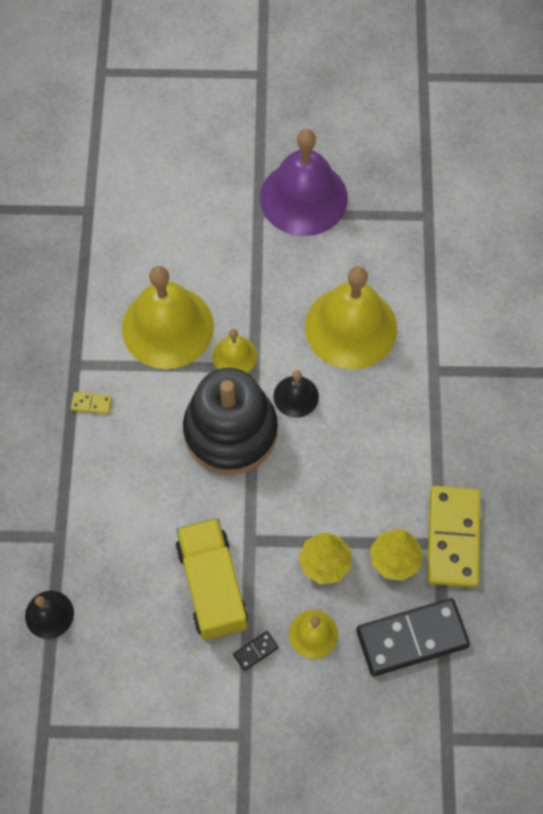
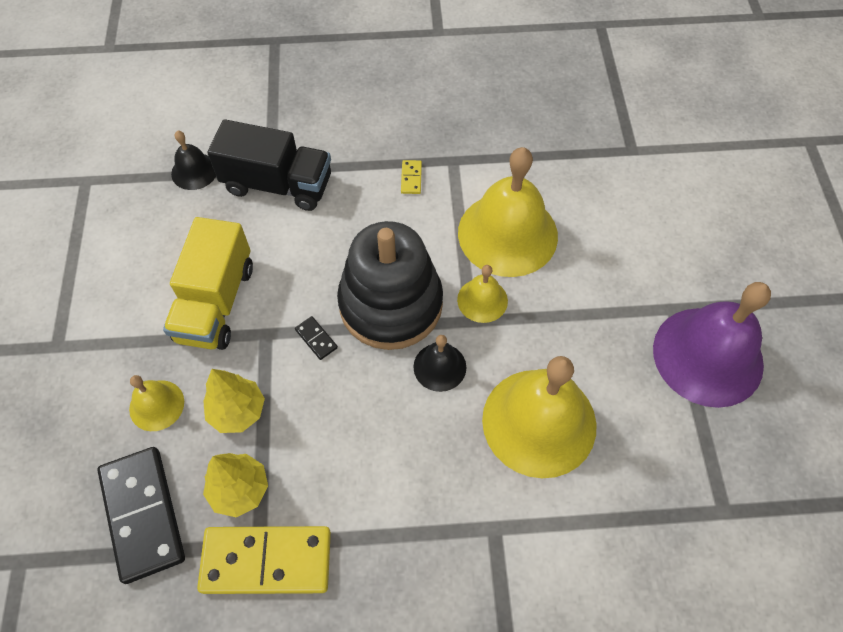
camera: 85 degrees right, 5 degrees down
(80, 529) = (278, 184): none -> black truck
(212, 586) = (216, 303): yellow truck -> yellow truck turned 120 degrees clockwise
(255, 651) = (143, 349): black domino -> black domino (316, 339)

